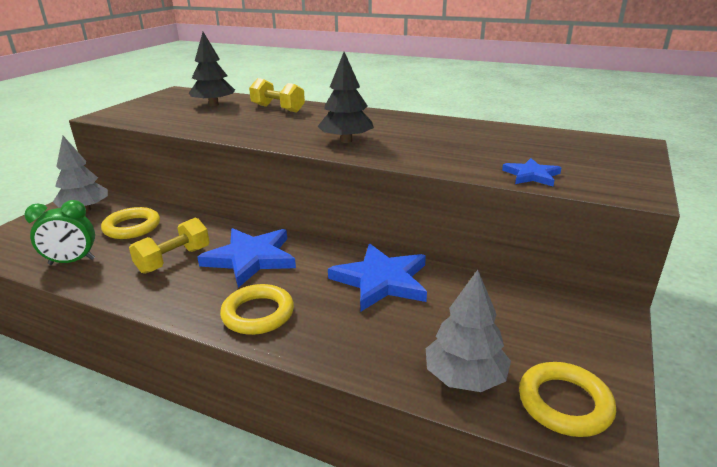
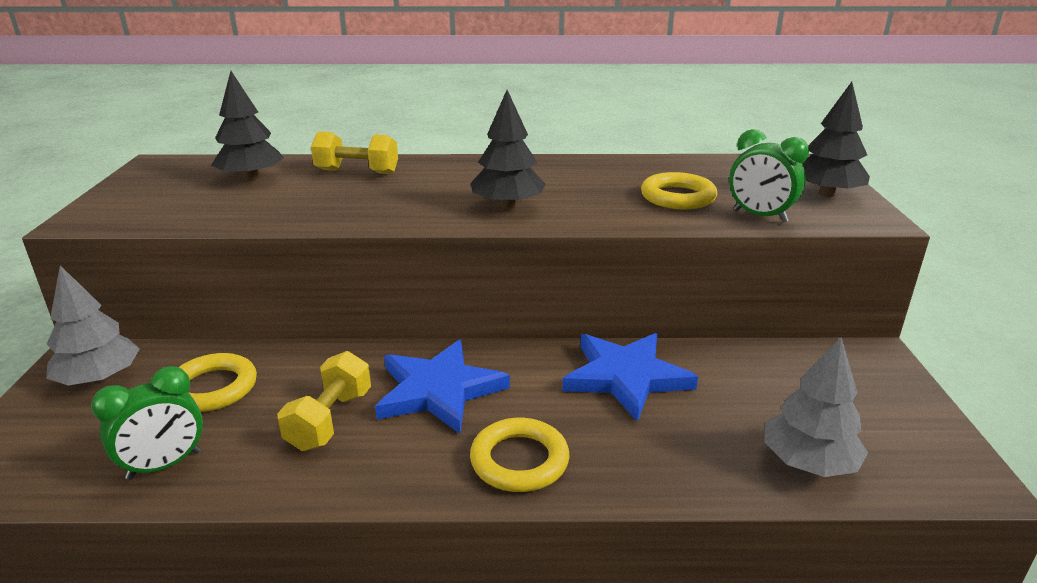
camera: 25 degrees left, 0 degrees up
(531, 175) = (760, 216): blue star -> green clock
(564, 403) = (915, 459): yellow ring -> yellow ring (678, 197)
(616, 168) = (826, 194): none -> black tree

